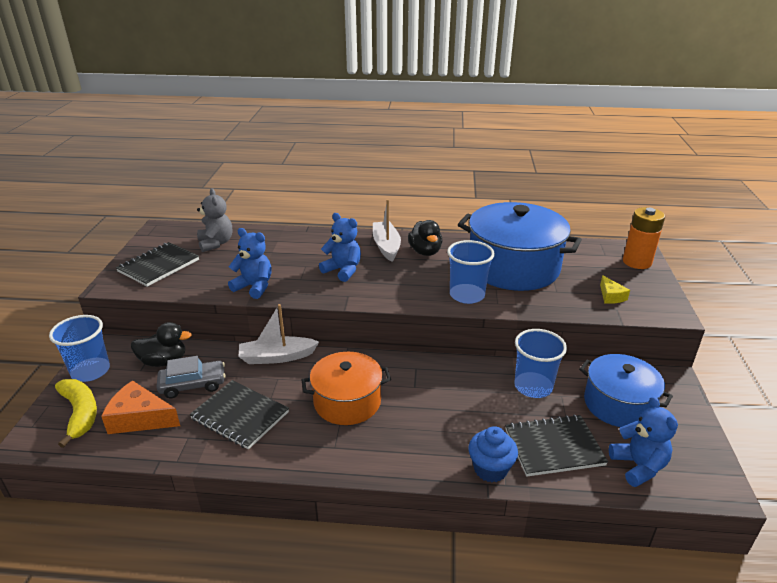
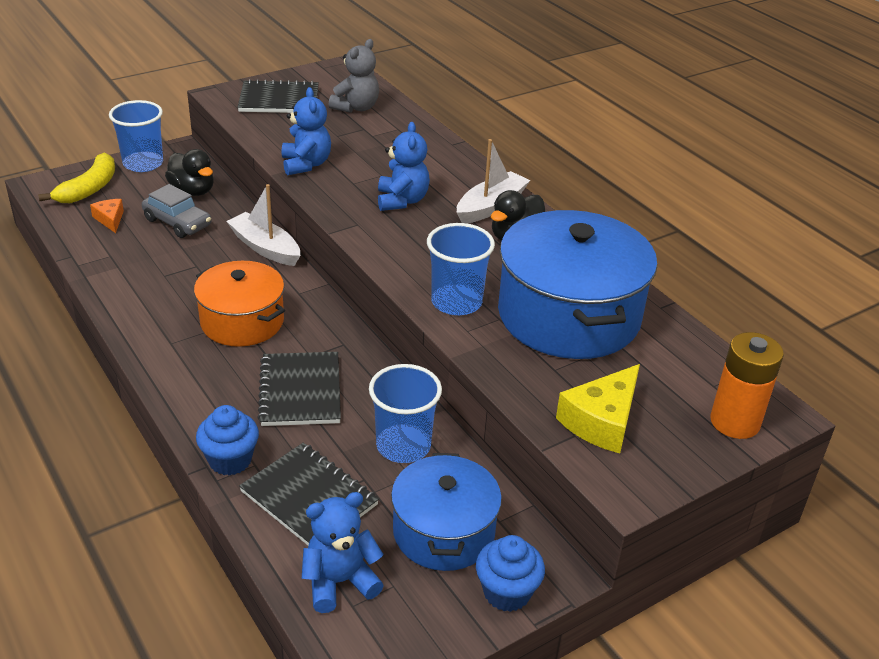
camera: 50 degrees right, 5 degrees up
(140, 418) = (110, 219): orange cheese -> orange cheese, size x0.56
(240, 415) = (162, 268): black notebook -> black notebook (300, 391)
(611, 296) = (602, 421): yellow cheese -> yellow cheese, size x1.78
(638, 466) = (339, 582): blue teddy bear -> blue teddy bear turned 150 degrees counterclockwise
(679, 403) = (507, 592): none -> blue cupcake

